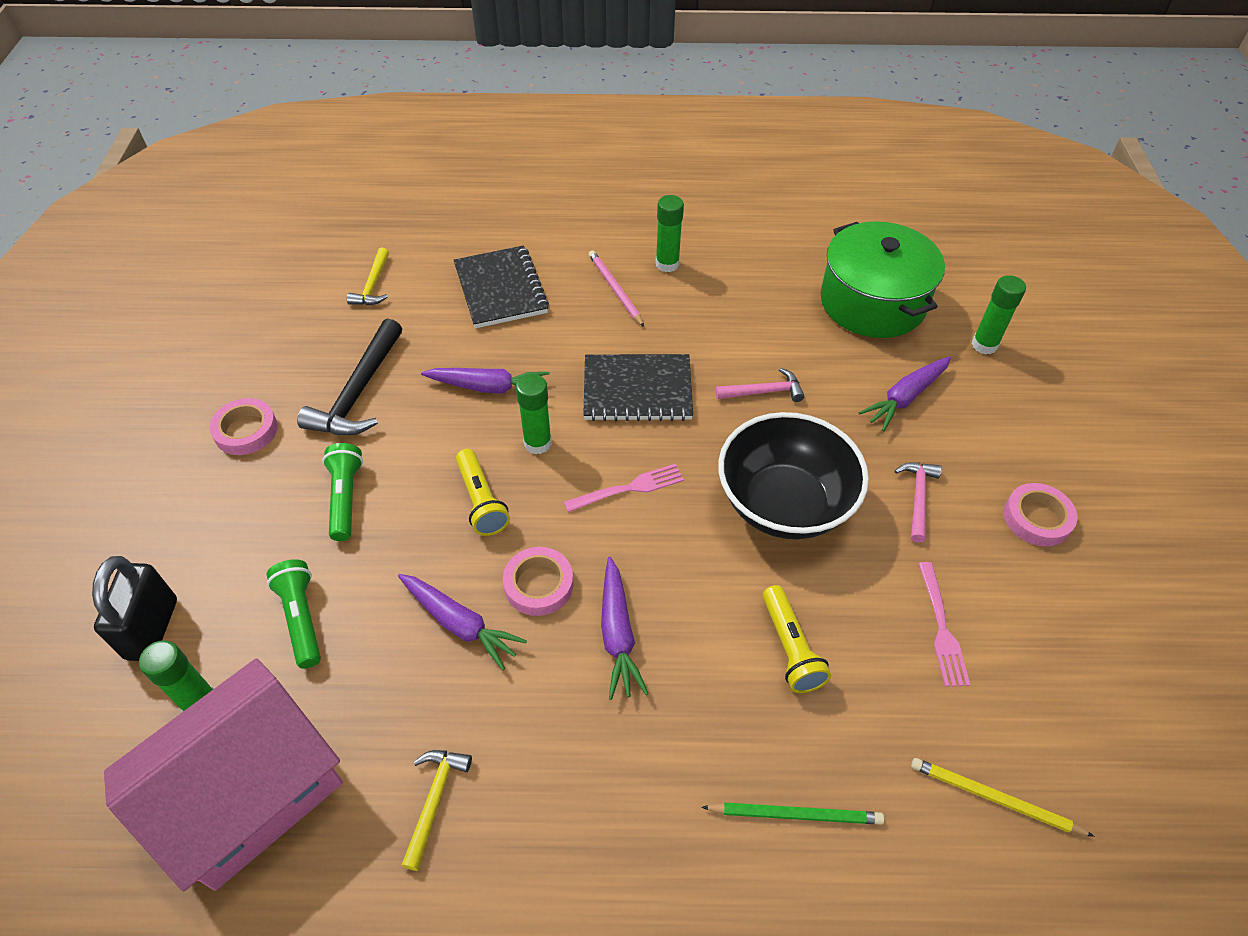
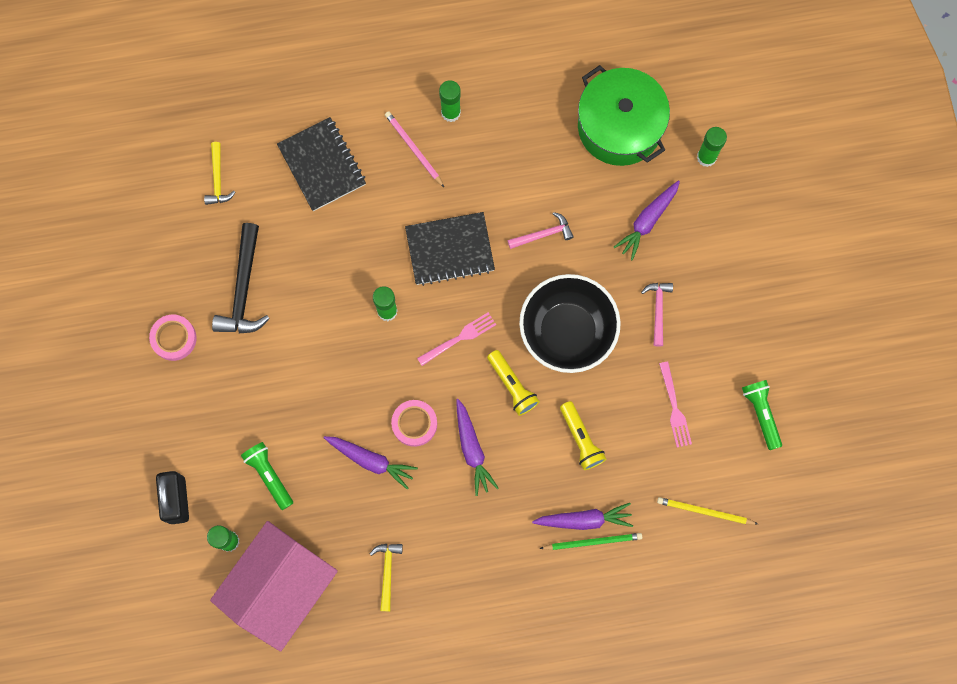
camera: 10 degrees left, 25 degrees up
(345, 498) = (266, 381): green flashlight -> green flashlight (761, 414)
(481, 501) = (360, 367): yellow flashlight -> yellow flashlight (512, 386)
(488, 387) = (338, 267): purple carrot -> purple carrot (584, 519)
(1037, 518) = (738, 312): pink tape -> none

